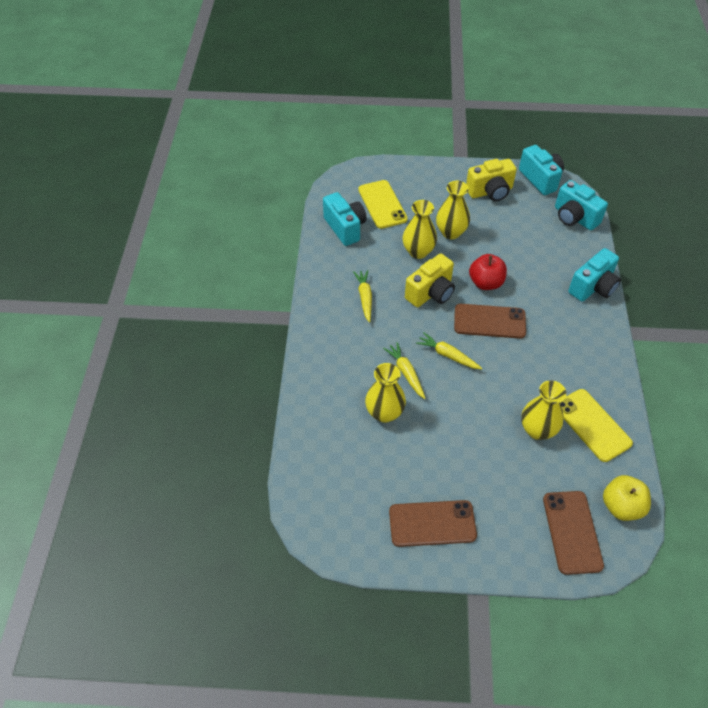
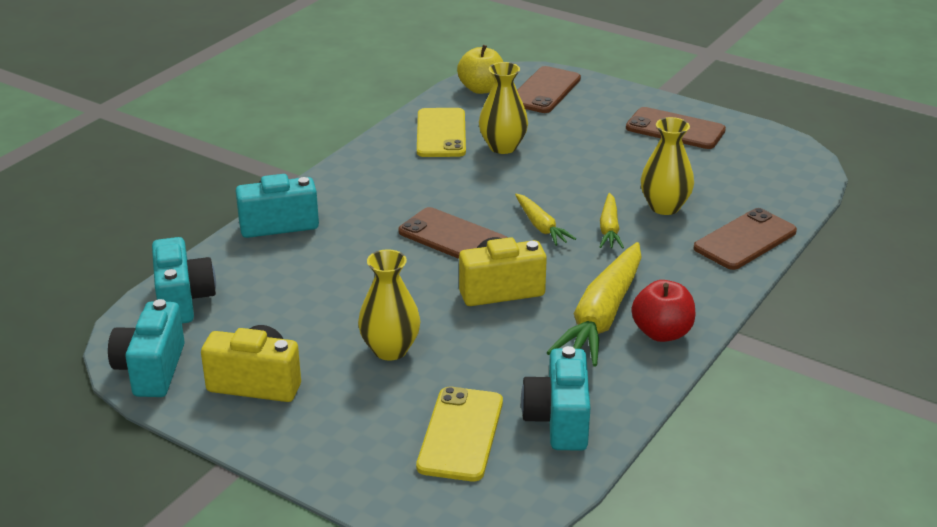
camera: 150 degrees left, 20 degrees down
(316, 402) = (745, 240): none -> brown phone
(365, 298) = (602, 316): yellow carrot -> yellow carrot, size x1.92
(418, 251) = (468, 343): yellow vase -> none
(486, 283) = (411, 274): red apple -> red apple (662, 333)

